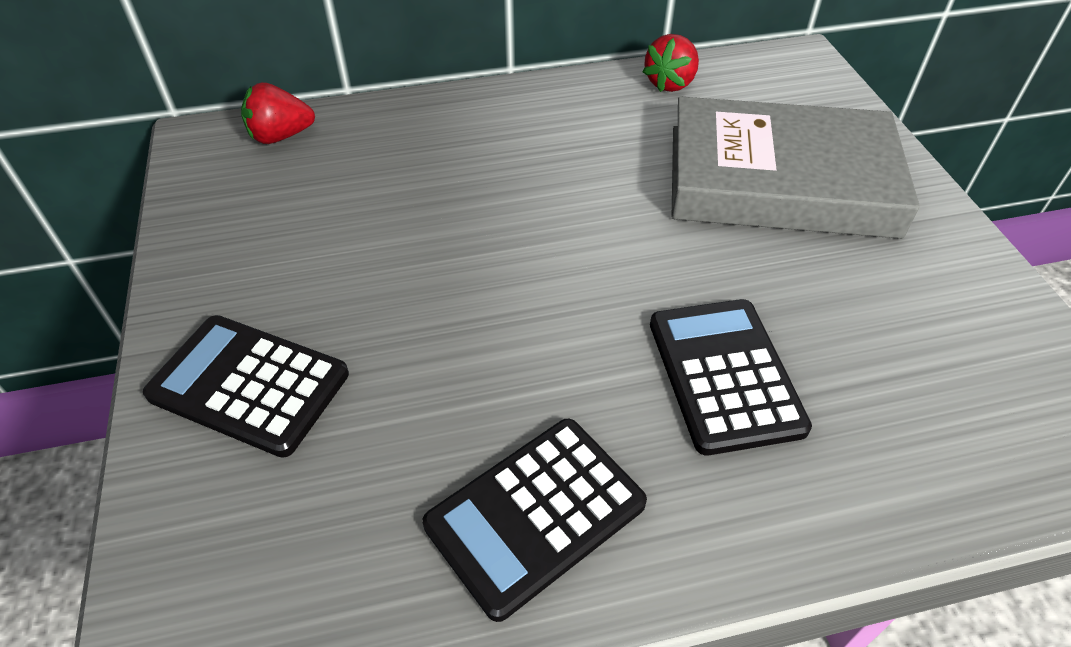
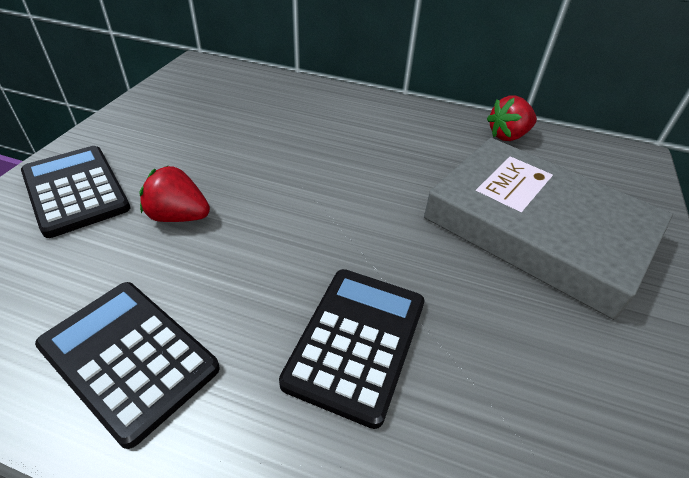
camera: 30 degrees right, 5 degrees down
(281, 136) = (235, 78): red strawberry -> red strawberry (179, 216)
(535, 514) = (129, 357): black calculator -> black calculator turned 45 degrees clockwise

